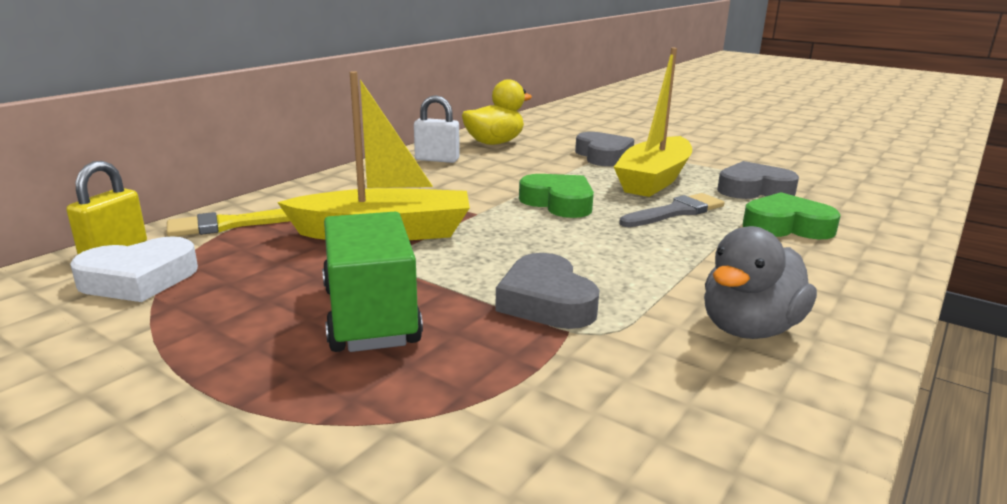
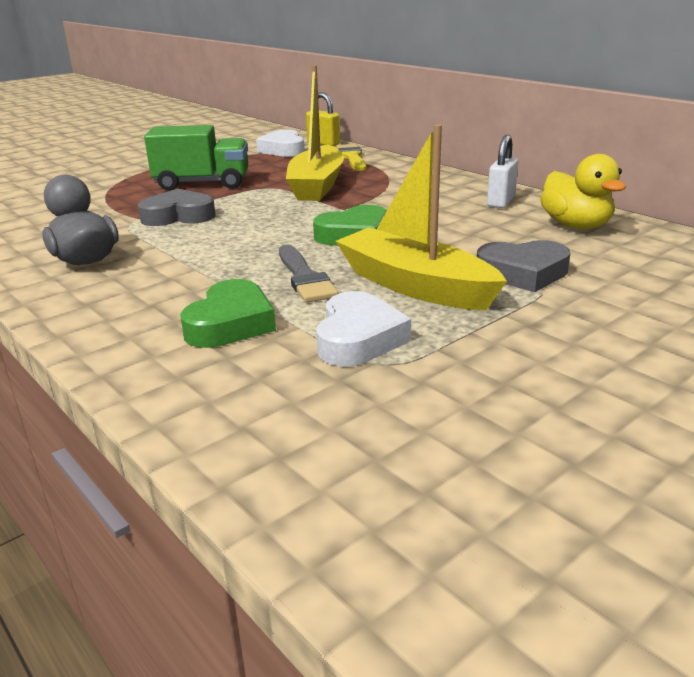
camera: 105 degrees right, 5 degrees up
(753, 189) = (358, 338): grey heart -> white heart

